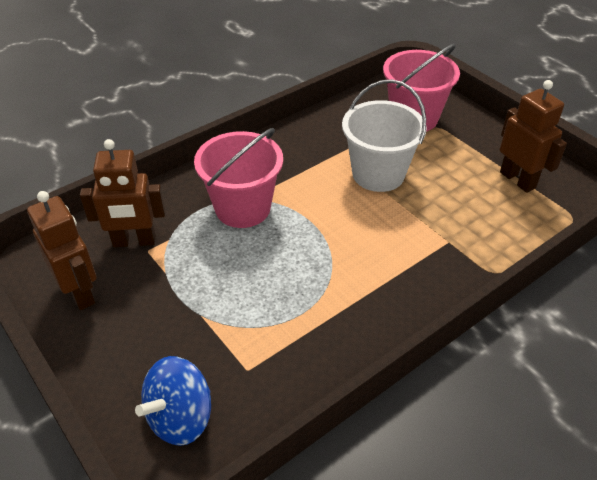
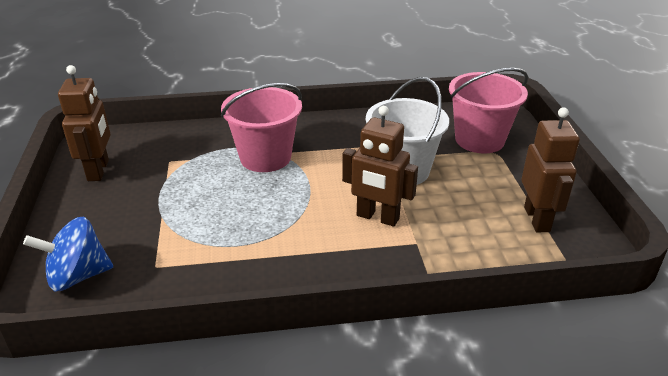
camera: 30 degrees right, 10 degrees down
(134, 241) = (166, 152): brown robot -> brown robot (377, 217)

